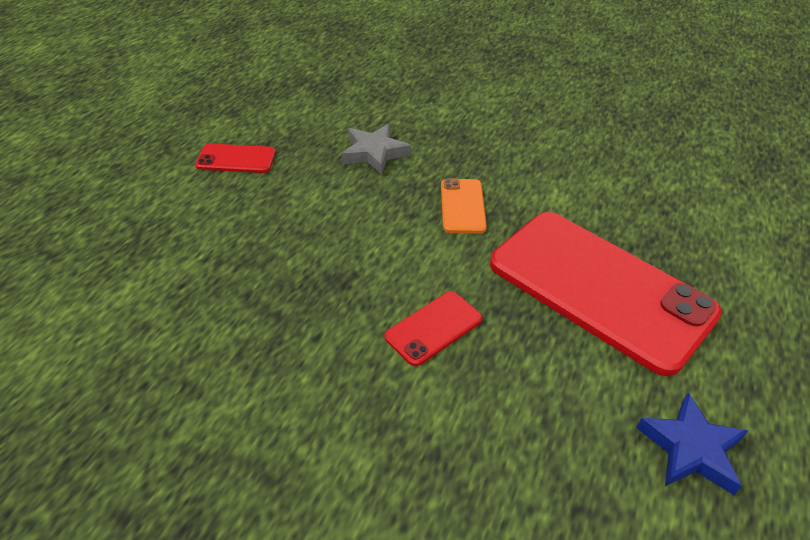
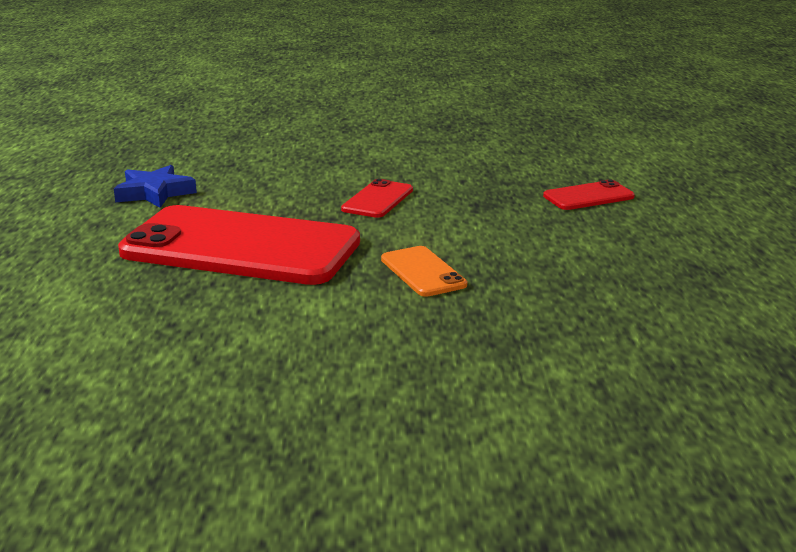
camera: 155 degrees right, 20 degrees down
(236, 159) = (718, 251): red phone -> red phone (588, 196)
(374, 153) = (581, 294): grey star -> none

